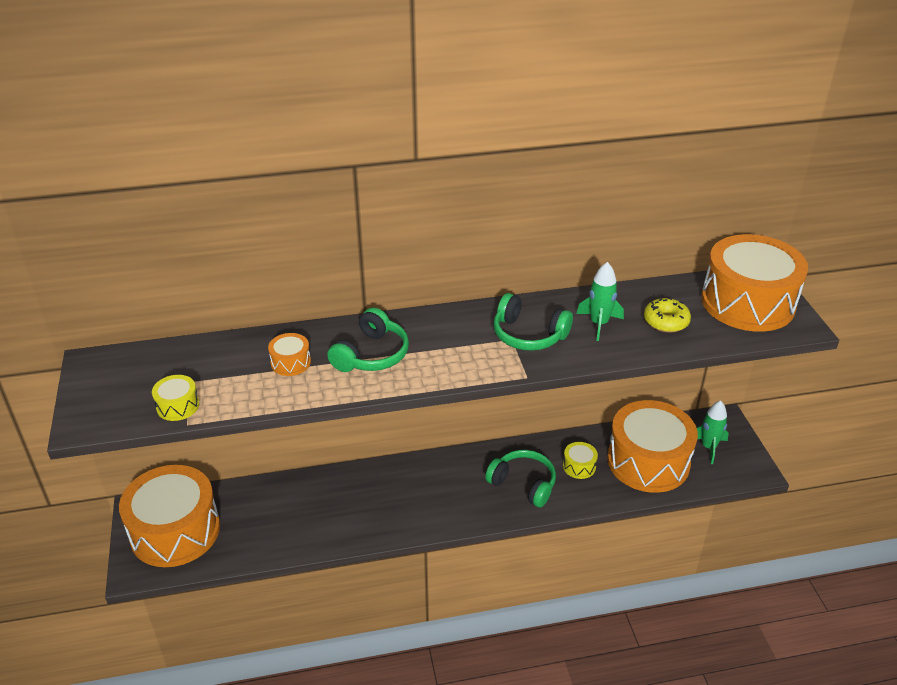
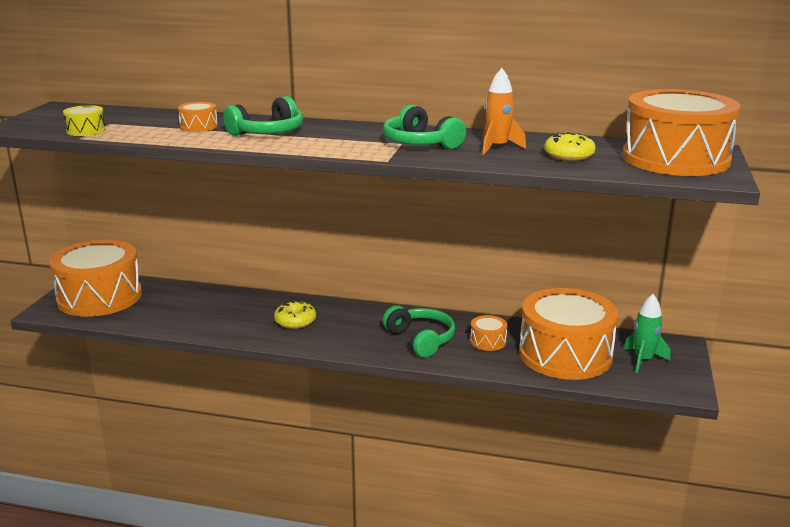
camera: 25 degrees right, 15 degrees down
(397, 498) = (295, 321): none -> yellow donut
(579, 466) = (488, 341): yellow drum -> orange drum
(599, 324) = (497, 148): green rocket -> orange rocket

